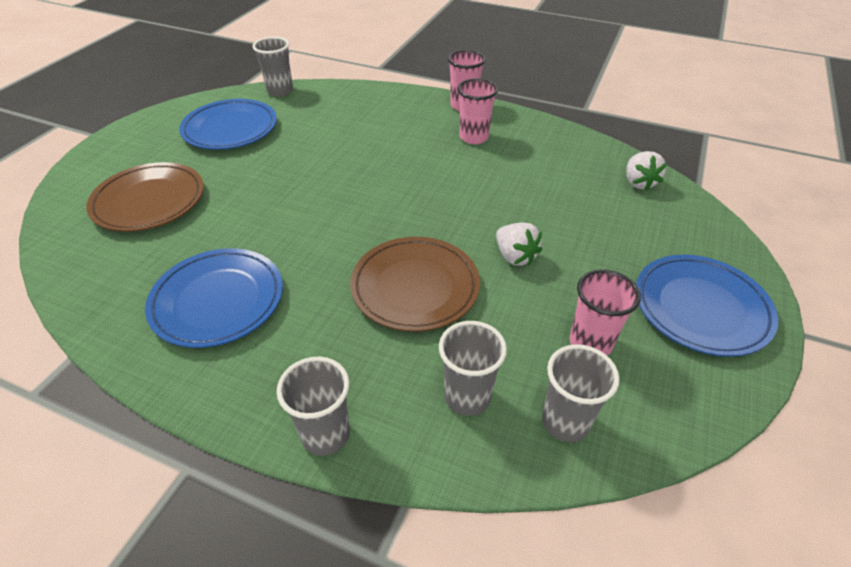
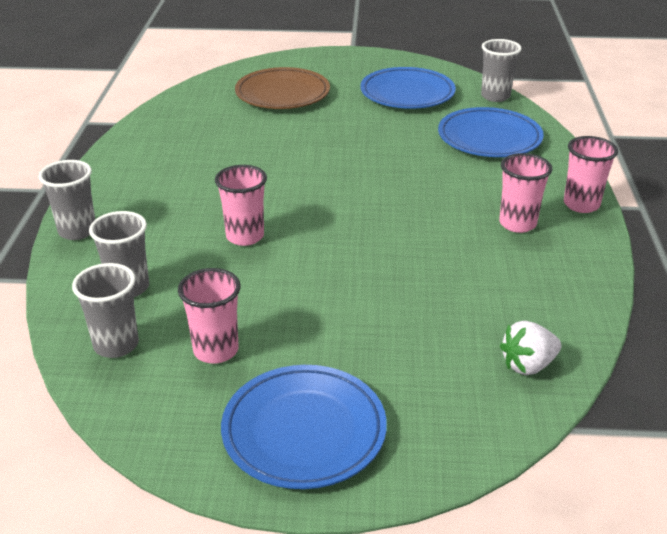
camera: 70 degrees right, 10 degrees down
(218, 301) = (187, 154): blue plate -> blue plate (489, 138)
(415, 287) = (245, 236): brown plate -> pink cup
(515, 256) = (319, 286): white strawberry -> none

